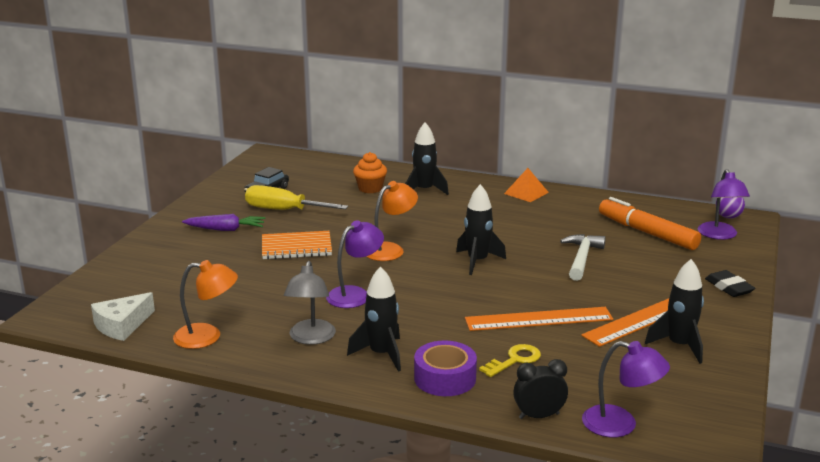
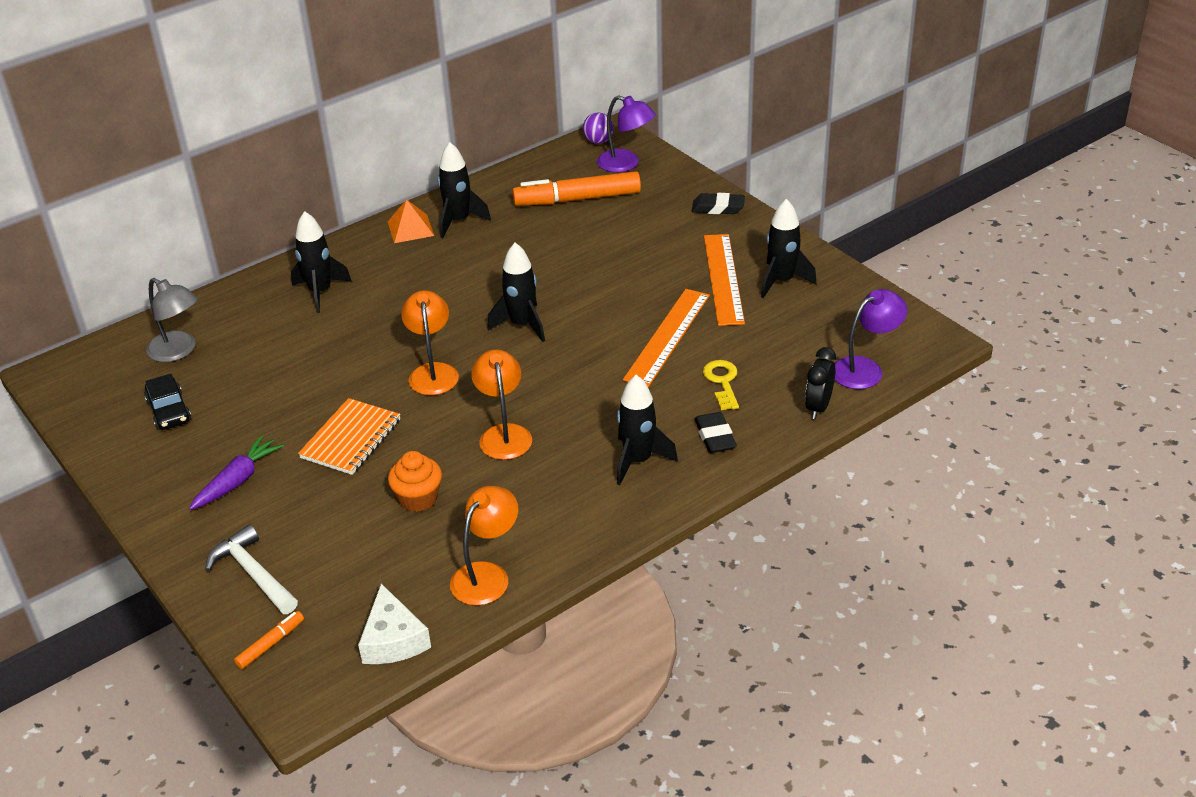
camera: 55 degrees left, 15 degrees up
(92, 288) = (270, 644): none -> orange marker
(284, 210) = (241, 415): yellow screwdriver -> none
(311, 338) = (563, 498): grey lamp -> grey lamp (178, 351)
(355, 294) = (504, 434): purple lamp -> orange lamp
(370, 188) = (265, 328): orange cupcake -> orange cupcake (418, 499)
(445, 378) = (715, 437): purple tape -> black eraser
(557, 204) = (459, 221): none -> black rocket
(581, 258) = (584, 260): white hammer -> white hammer (253, 574)

